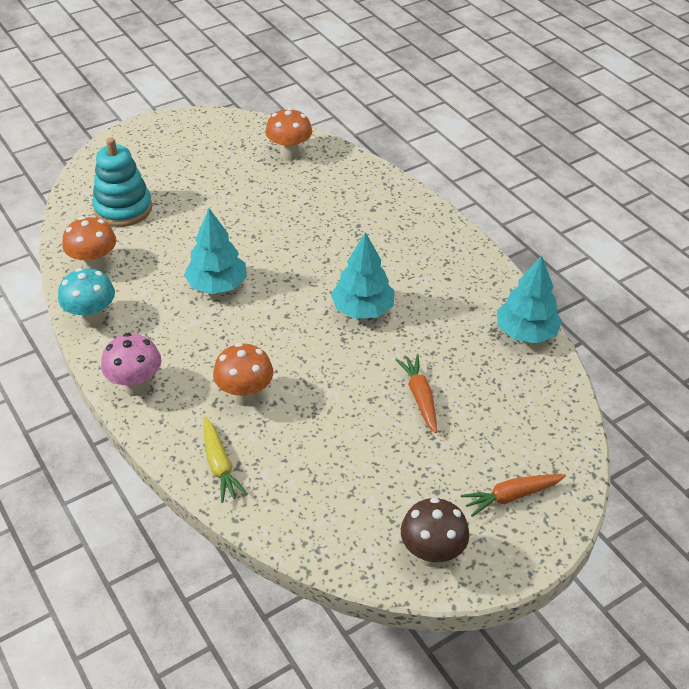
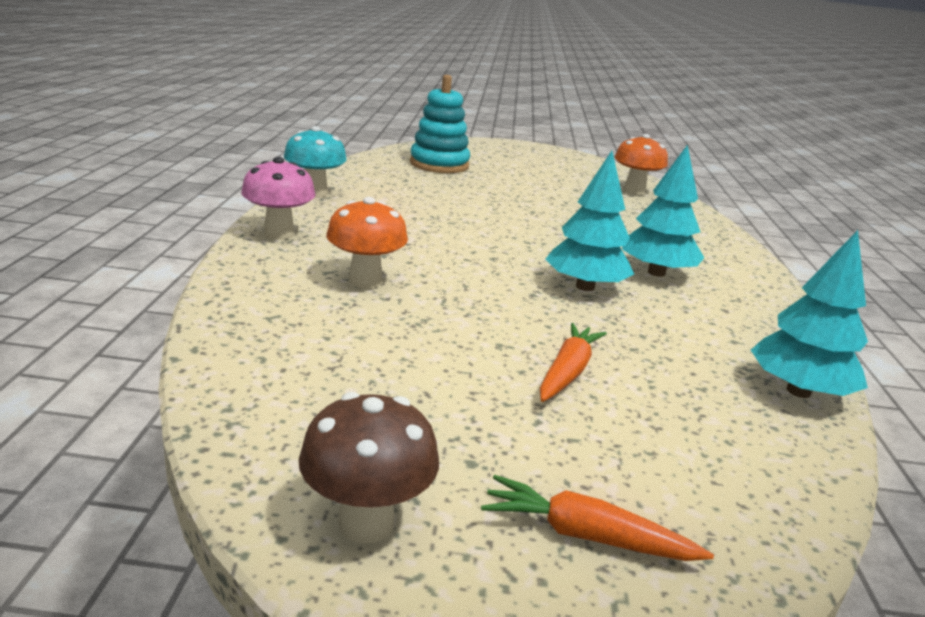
camera: 35 degrees right, 20 degrees down
(94, 266) = (366, 176): orange mushroom -> none
(217, 285) = (453, 219): turquoise tree -> turquoise tree (656, 272)
(220, 465) = (257, 307): yellow carrot -> none

